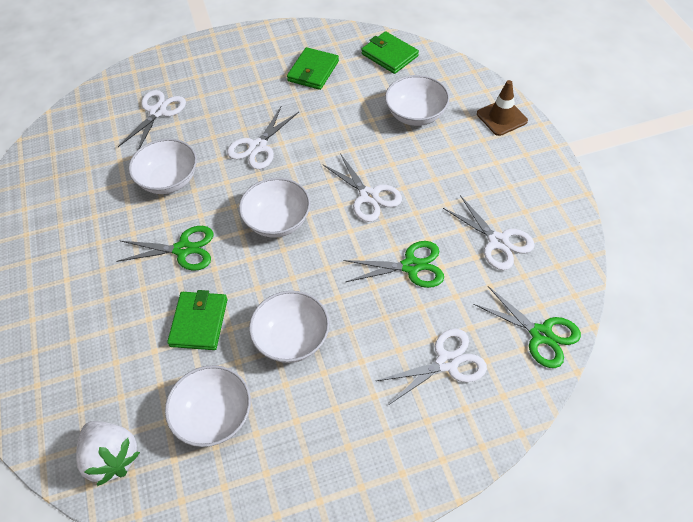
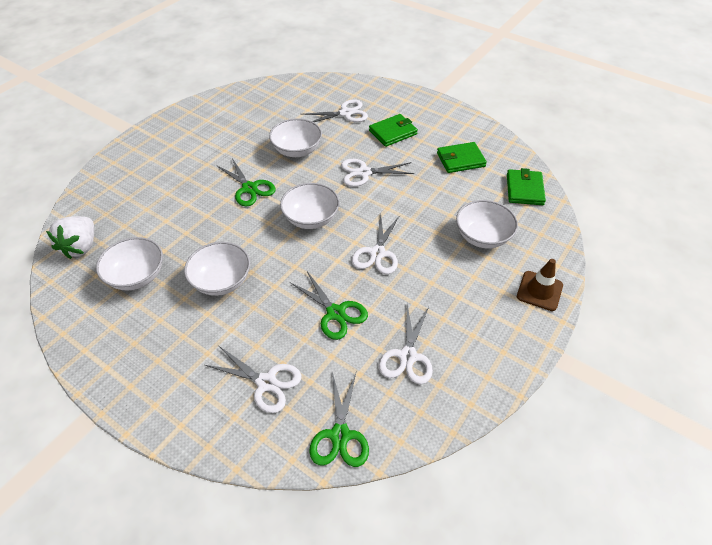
camera: 50 degrees right, 5 degrees down
(199, 322) = (200, 228): green wallet -> green wallet (392, 132)

